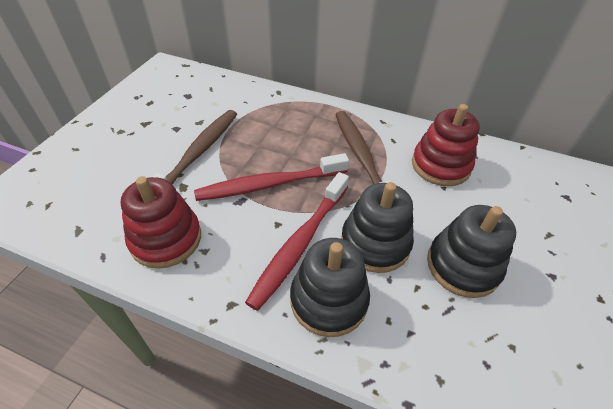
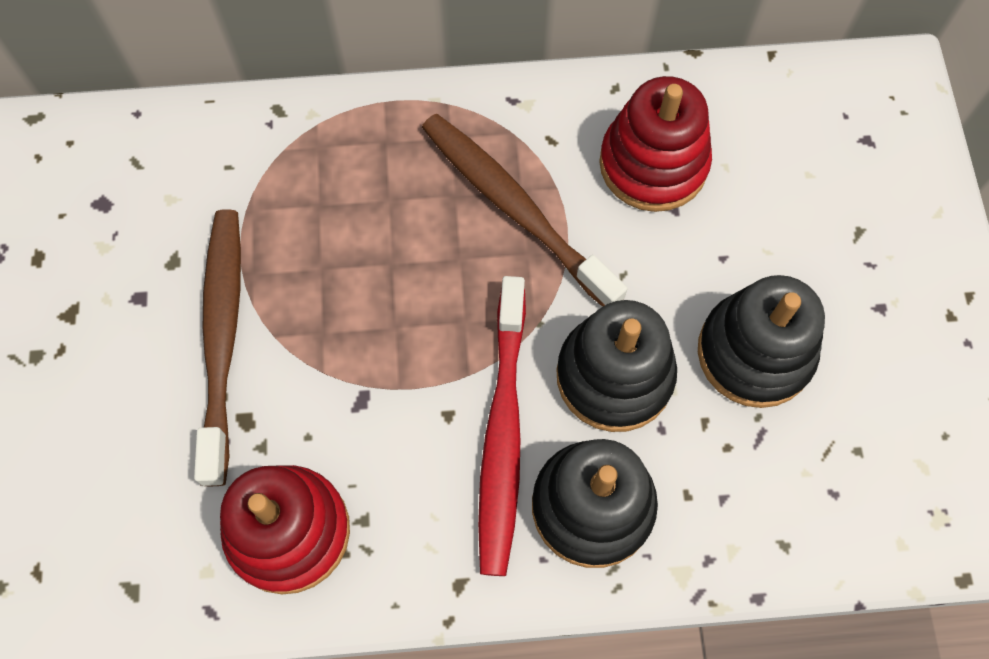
camera: 25 degrees left, 20 degrees up
(269, 184) = (390, 343): red toothbrush -> none

